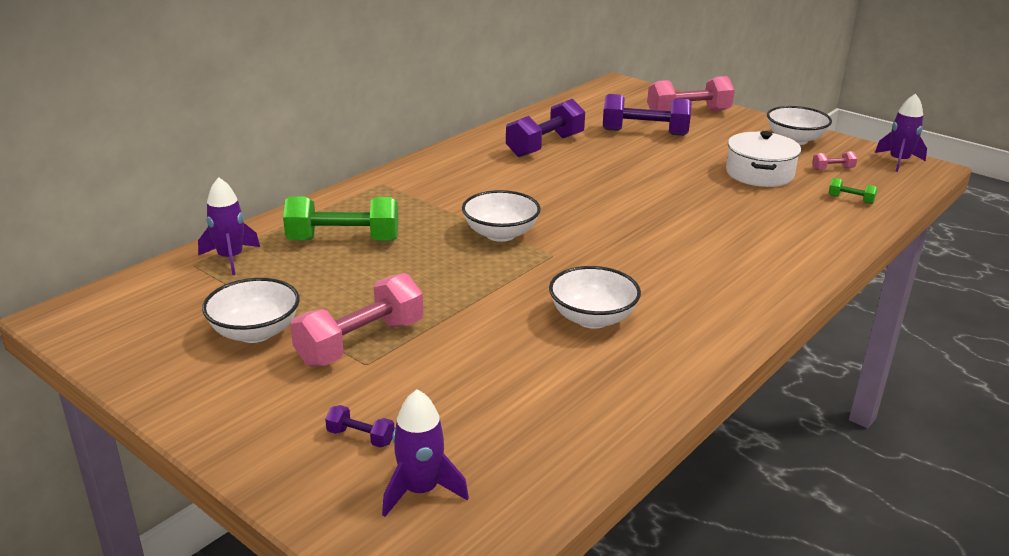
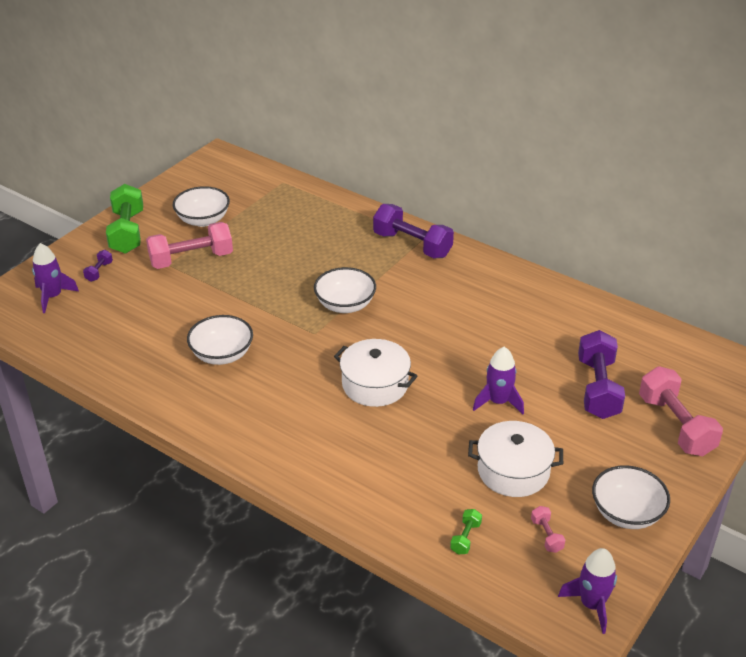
camera: 85 degrees right, 10 degrees up
(231, 258) = (291, 194): purple rocket -> purple rocket (498, 402)
(343, 240) = (323, 234): green dumbbell -> green dumbbell (127, 232)
(360, 343) = (191, 259): pink dumbbell -> pink dumbbell turned 60 degrees counterclockwise
(545, 146) = (535, 320): purple dumbbell -> purple dumbbell (412, 245)
(646, 225) = (375, 384): none -> white pot

